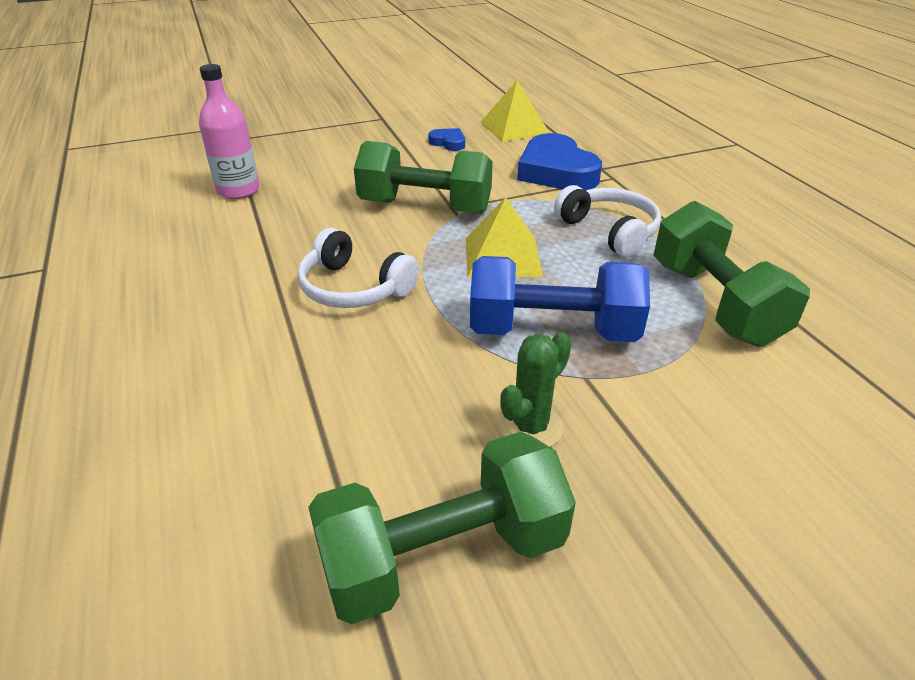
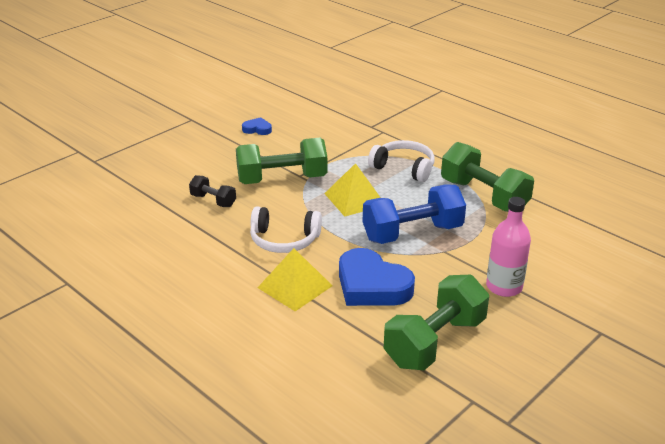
camera: 25 degrees left, 5 degrees down
(238, 190) = (143, 198): pink bottle -> pink bottle (504, 287)
(315, 213) = (213, 201): none -> black dumbbell
(514, 128) = (293, 107): yellow pyramid -> yellow pyramid (295, 286)
(530, 427) = (434, 281): green cactus -> none
(556, 171) = (345, 135): blue heart -> blue heart (372, 285)

